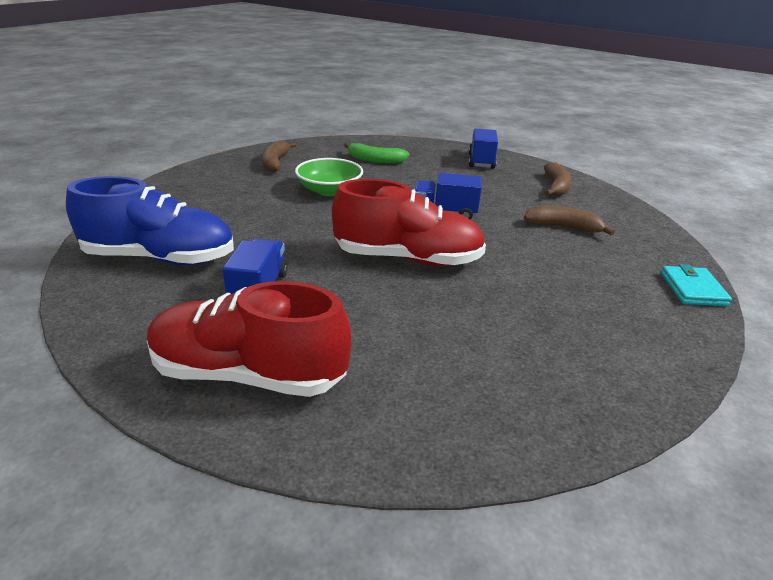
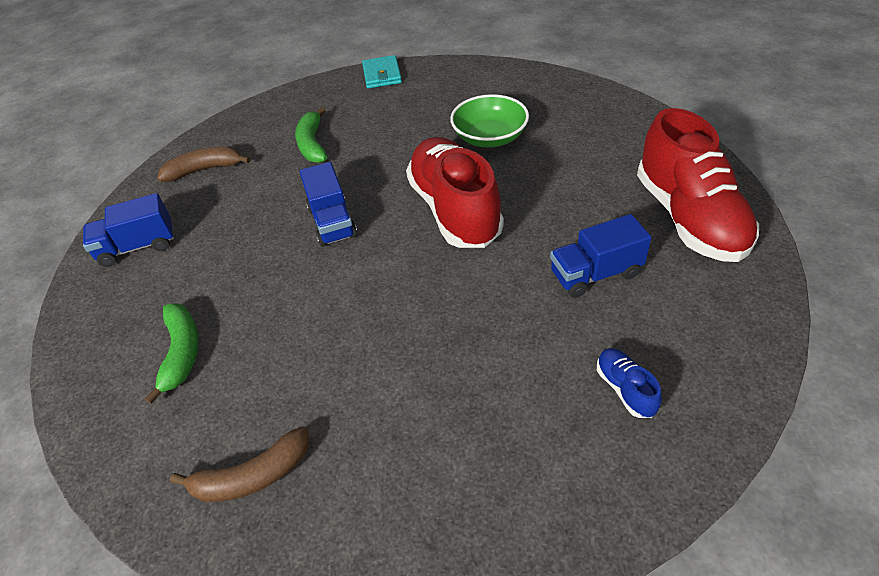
camera: 110 degrees left, 15 degrees up
(160, 258) = (625, 389): blue shoe -> blue shoe, size x0.41
(329, 190) = (330, 345): green bowl -> green bowl (489, 137)
(564, 227) = (312, 144): brown banana -> green banana
(693, 289) = (382, 75): turquoise wallet -> turquoise wallet turned 75 degrees counterclockwise

